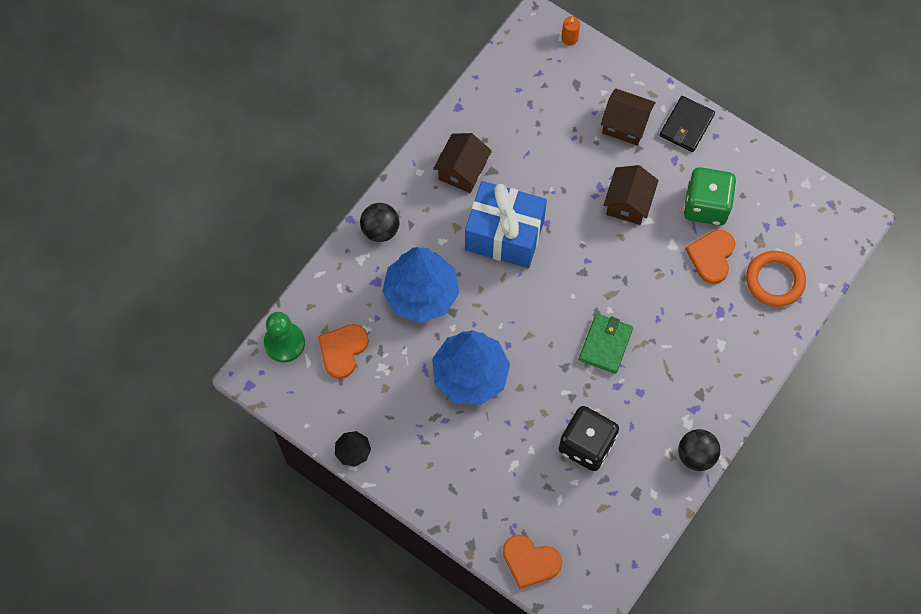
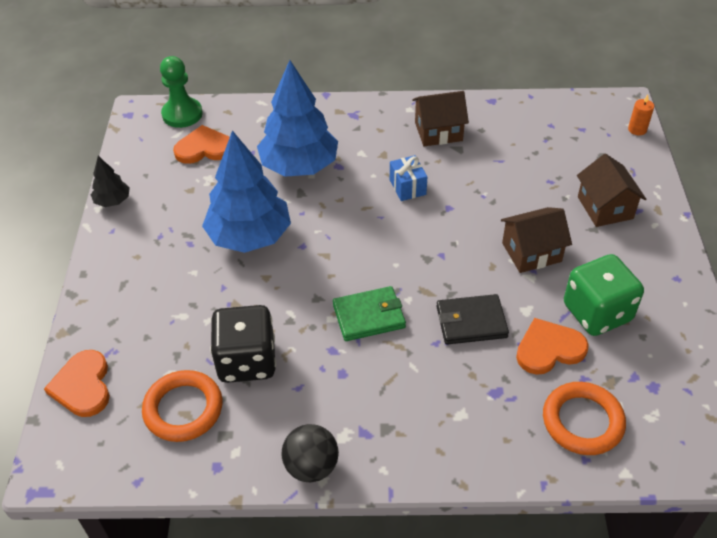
camera: 55 degrees right, 20 degrees down
(380, 230) = (334, 114): black ball -> none
(504, 235) = (407, 187): blue gift -> blue gift, size x0.44
(597, 507) = (183, 409): none -> orange ring
(686, 125) = (659, 250): black wallet -> black wallet (471, 322)

